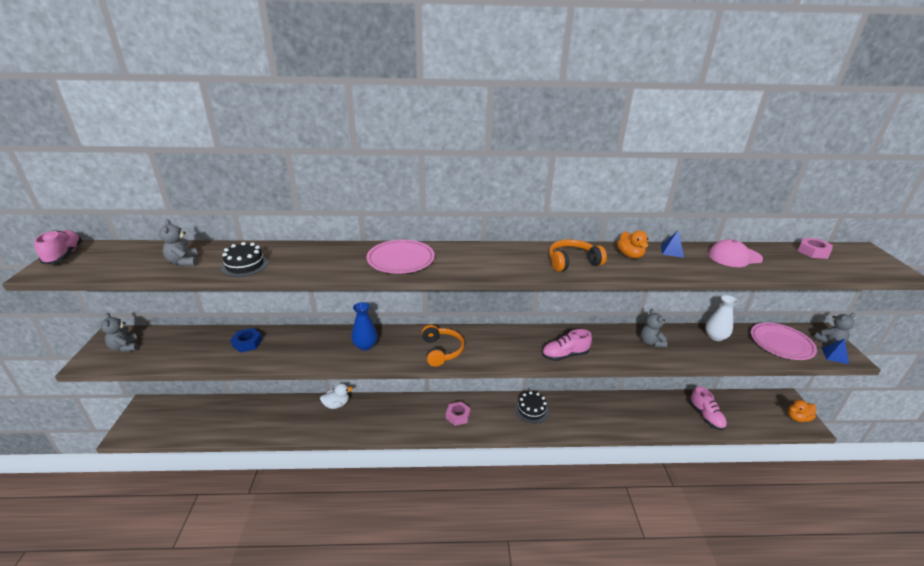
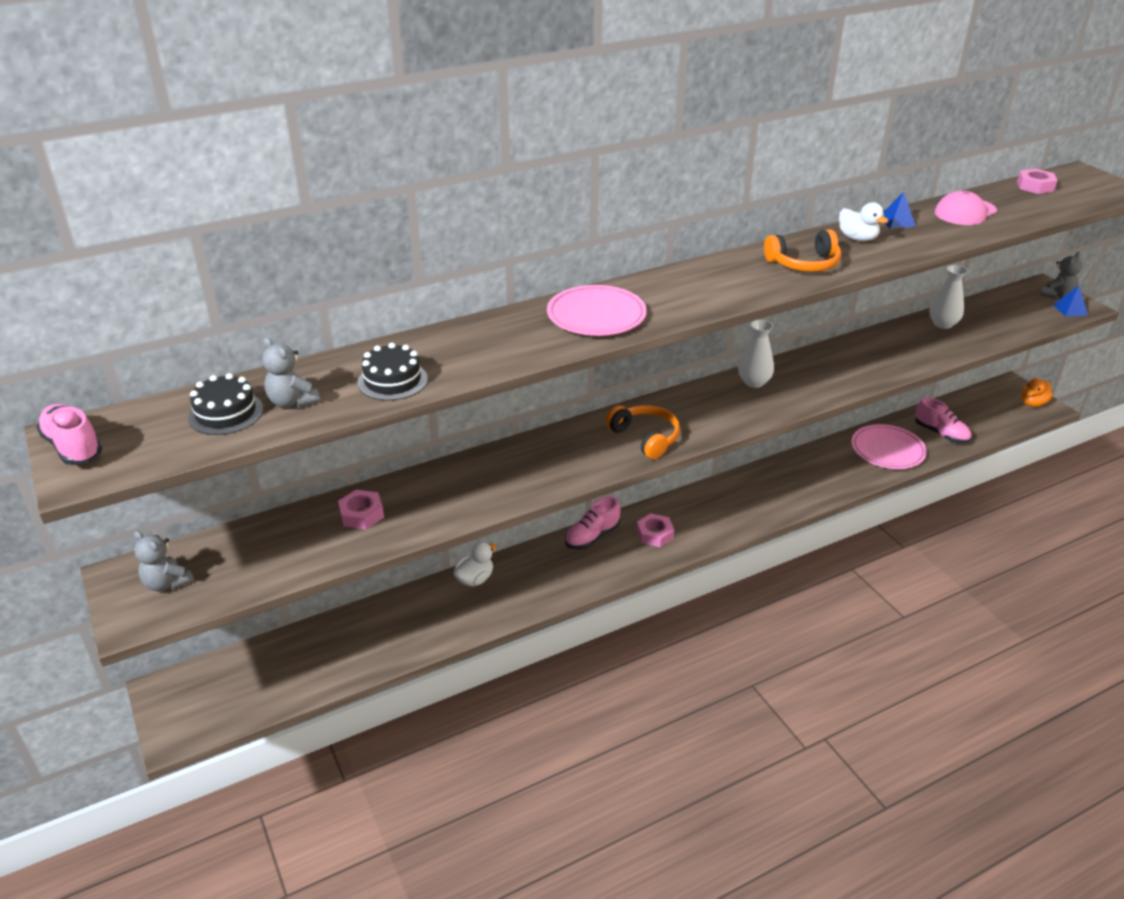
camera: 25 degrees left, 5 degrees up
(247, 343) = (362, 514): blue nut -> pink nut
(365, 346) = (538, 463): blue vase -> none
(531, 410) = (741, 495): black cake -> black cake (226, 413)
(543, 337) = (754, 382): none -> white vase
(565, 355) = (797, 396): pink shoe -> pink shoe (592, 537)
(572, 262) = (804, 264): orange headphones -> orange headphones turned 150 degrees counterclockwise
(630, 255) = (857, 238): orange duck -> white duck
(651, 342) = (880, 351): grey teddy bear -> none
(781, 343) = (1012, 311): pink plate -> pink plate (887, 450)

